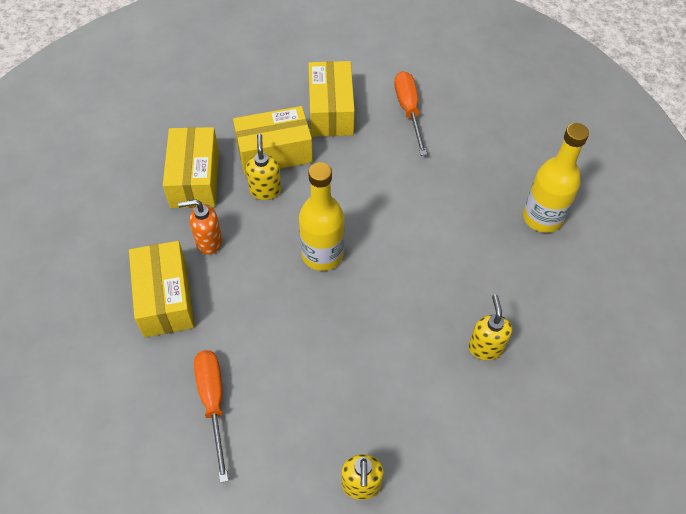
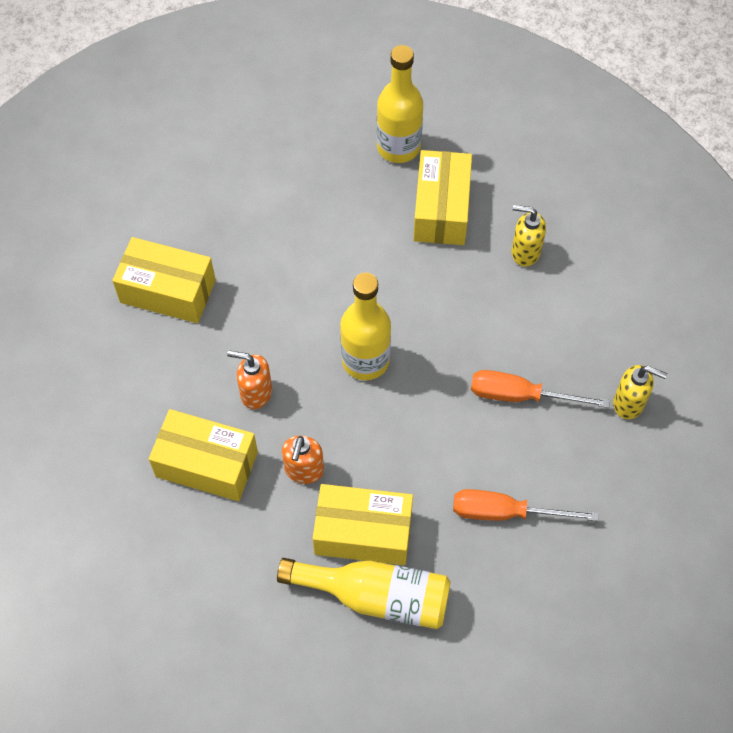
camera: 70 degrees left, 5 degrees up
(111, 324) = (376, 597): none -> yellow bottle
(265, 190) = (255, 393): yellow soap dispenser -> orange soap dispenser
(274, 152) = (204, 368): yellow box -> yellow box (441, 209)
(408, 110) = (204, 213): orange screwdriver -> orange screwdriver (520, 395)

